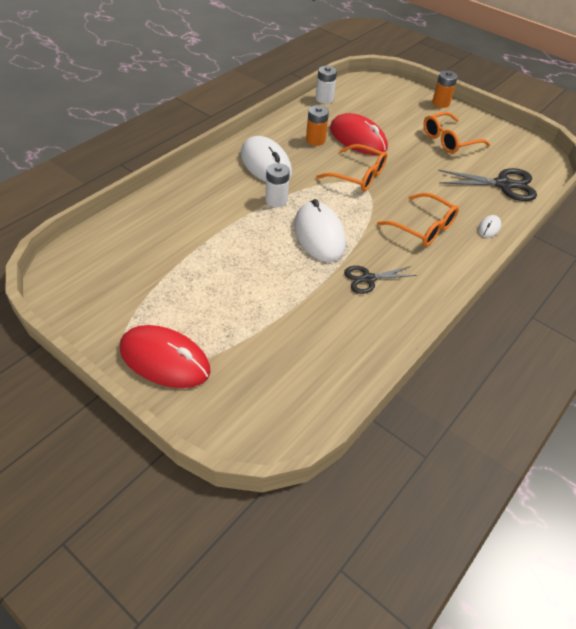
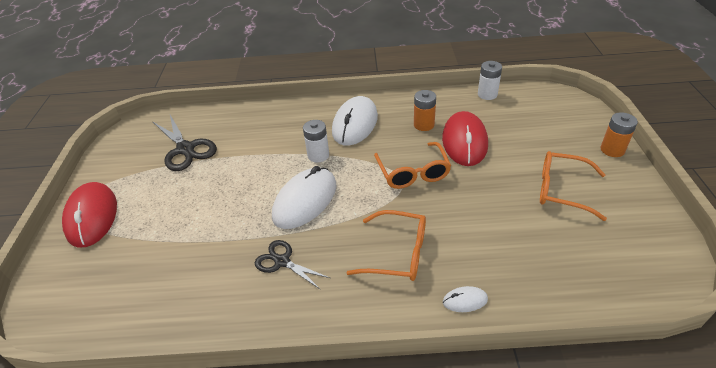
camera: 55 degrees right, 5 degrees down
(423, 227) = (397, 253): orange glasses -> orange glasses turned 75 degrees counterclockwise
(503, 184) = (556, 270): black scissors -> black scissors (185, 149)

